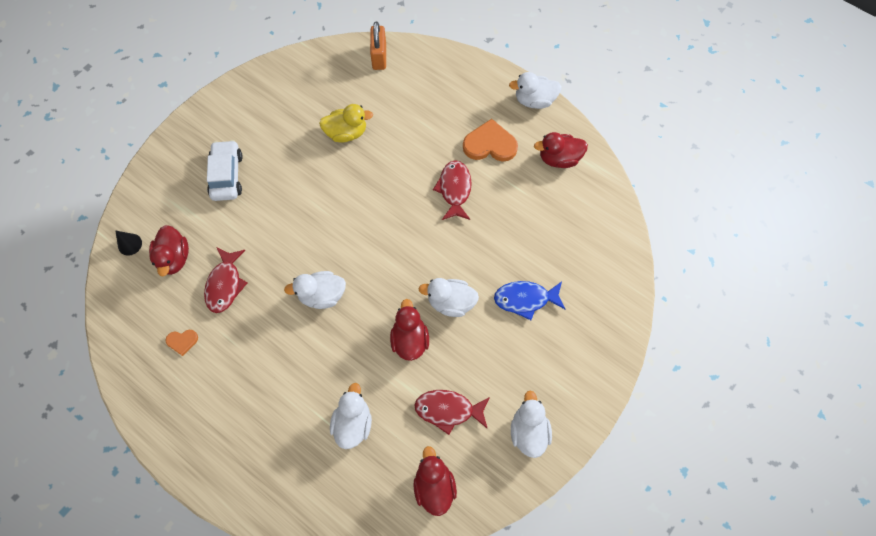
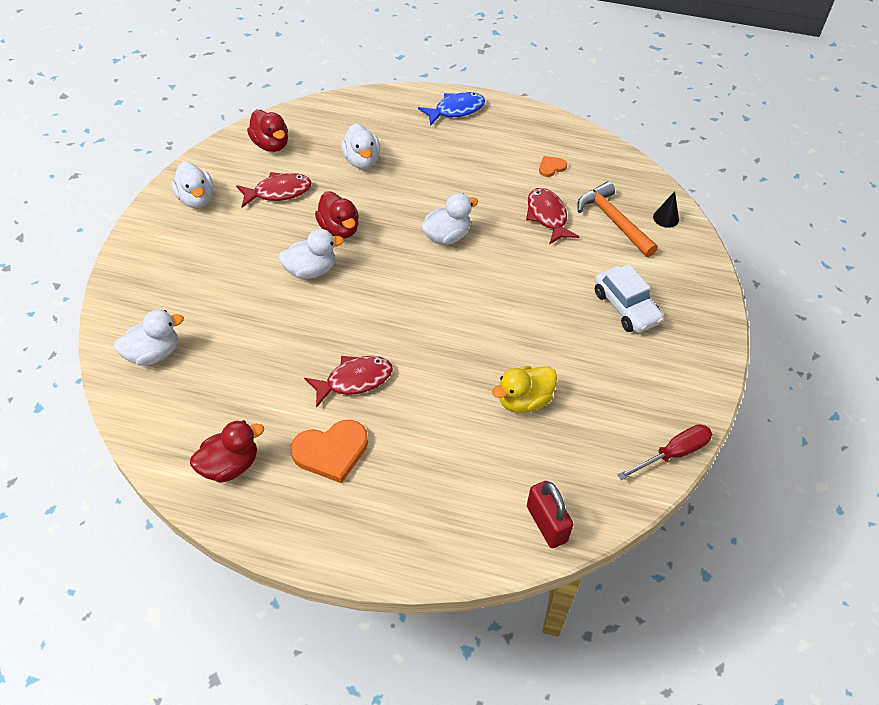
camera: 155 degrees right, 15 degrees down
(174, 258) = (613, 221): red duck -> orange hammer
(276, 67) = (673, 453): none -> red screwdriver
(379, 57) = (546, 524): orange padlock -> red padlock
(454, 189) = (354, 380): red fish -> red fish turned 90 degrees counterclockwise
(525, 299) = (230, 297): blue fish -> blue fish (456, 110)
(534, 100) = (289, 539): white duck -> white duck (153, 353)

